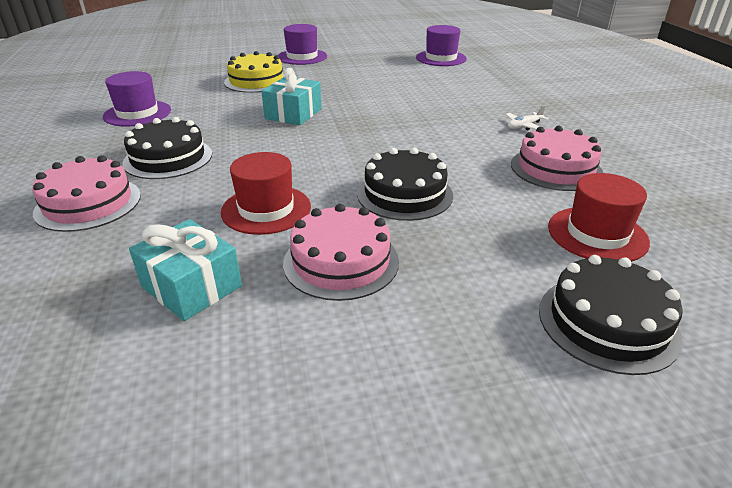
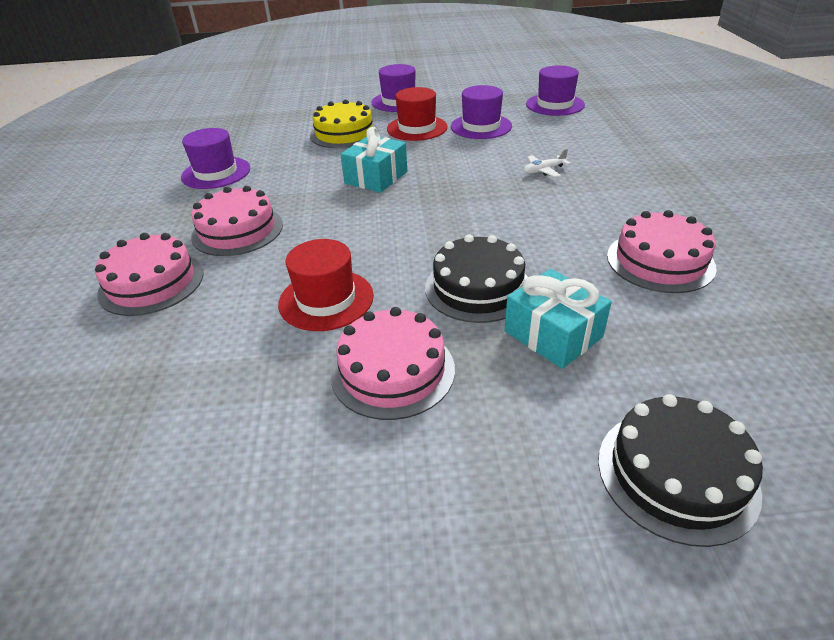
camera: 10 degrees right, 5 degrees up
(168, 158) = (237, 230): black cake -> pink cake
(191, 286) = (235, 390): turquoise gift -> turquoise gift (553, 334)
(380, 74) = (481, 126): none -> purple hat
(524, 126) = (634, 201): white plane -> white plane (543, 170)
(597, 234) = (690, 354): red hat -> red hat (417, 128)

